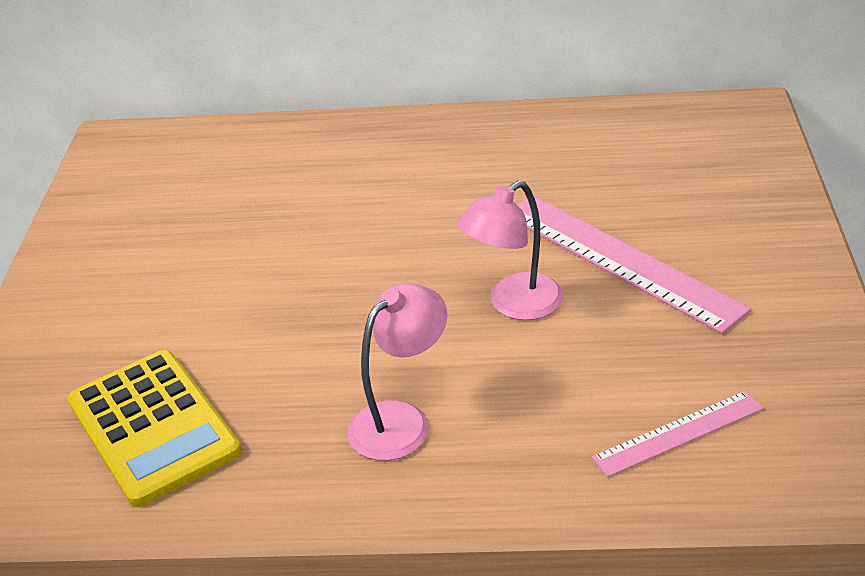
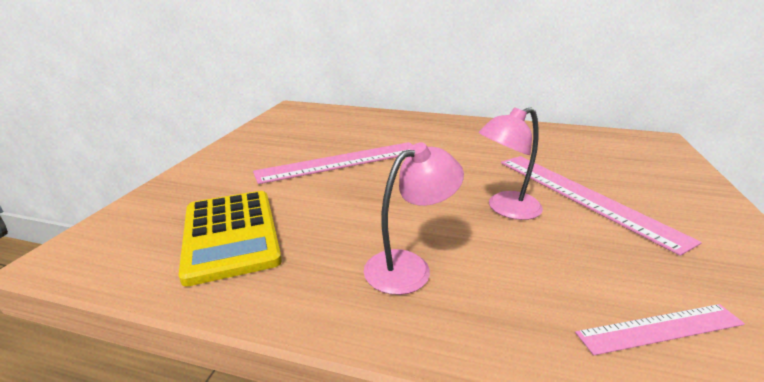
camera: 10 degrees right, 10 degrees down
(255, 262) = (341, 162): none -> pink ruler

